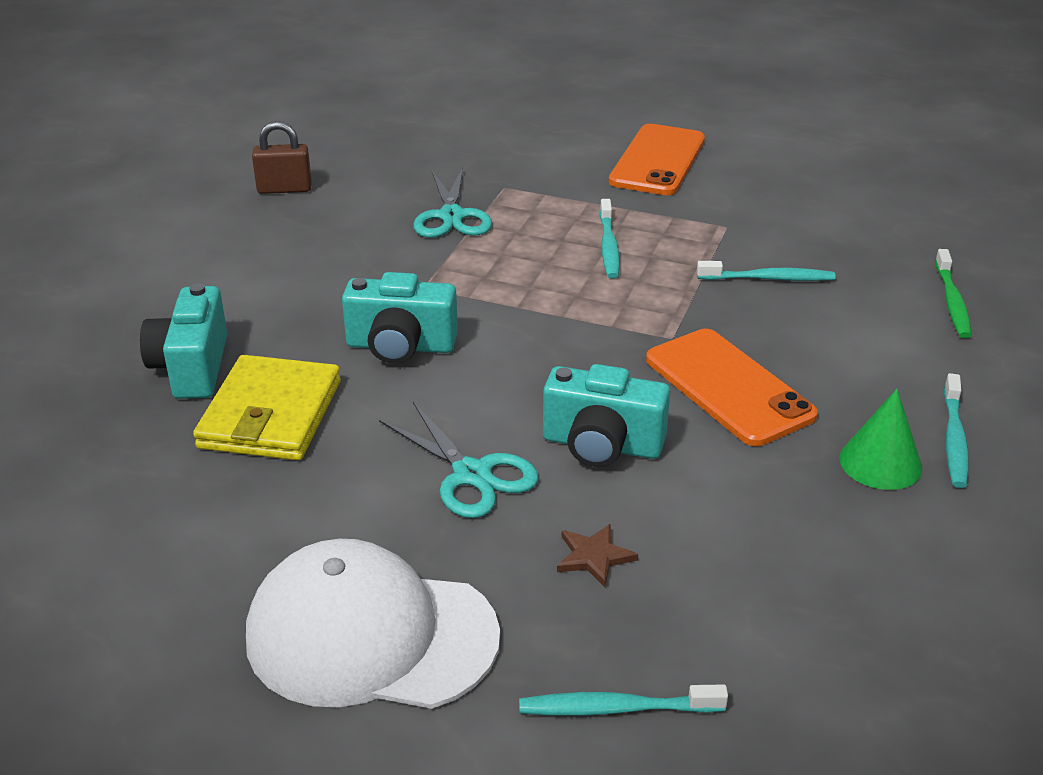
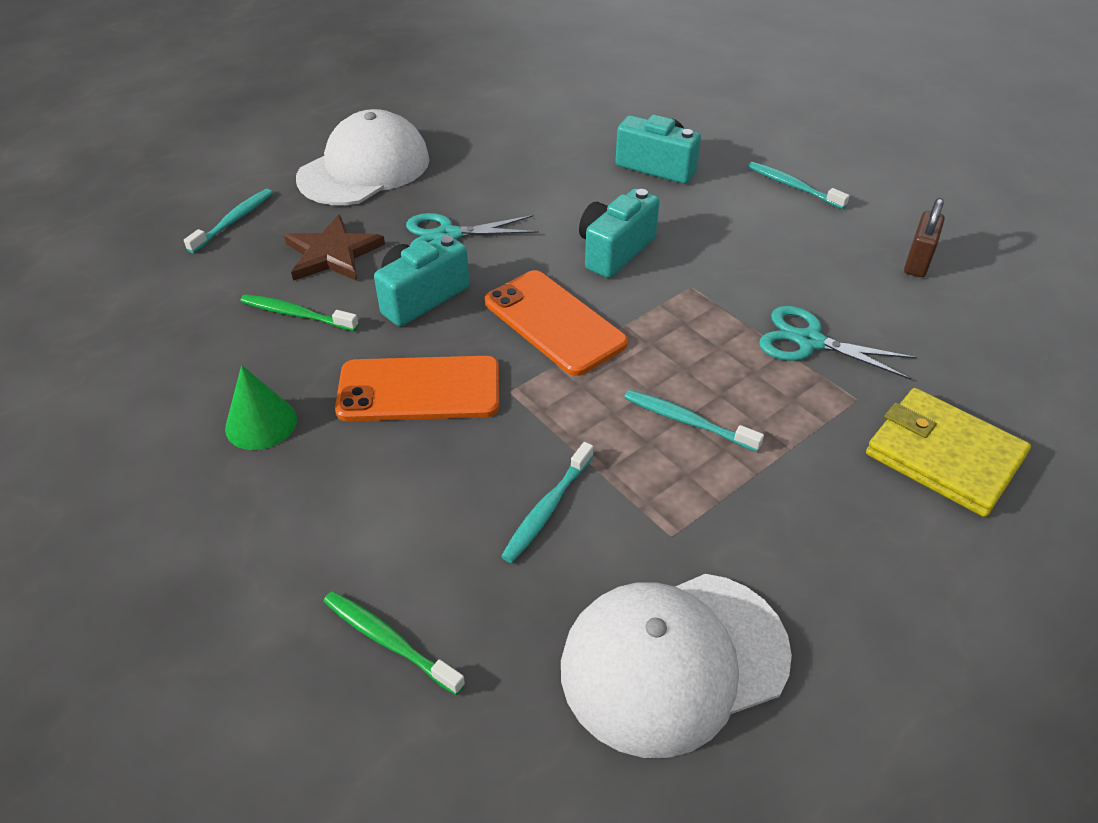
camera: 120 degrees right, 10 degrees up
(270, 414) = (580, 182): yellow wallet -> yellow wallet (944, 456)
(594, 557) = (332, 254): brown star -> brown star, size x1.84
(657, 161) = (869, 558): orange phone -> orange phone (554, 322)
(724, 525) = (296, 314): none -> green toothbrush
(817, 203) = (673, 661): none -> white cap
(954, 439) = (234, 485): turquoise toothbrush -> turquoise toothbrush (793, 186)

